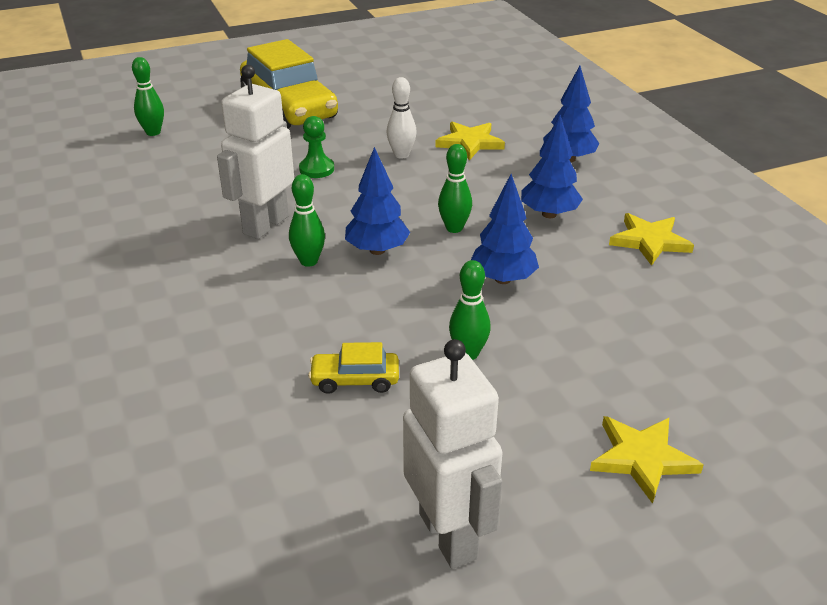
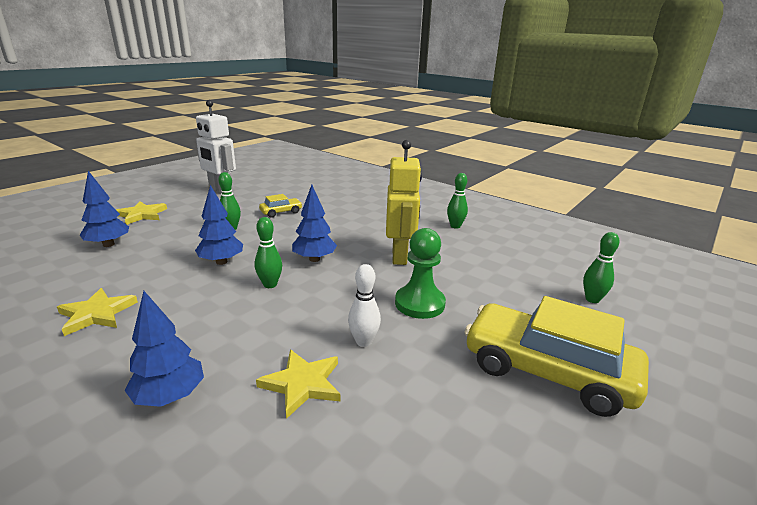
camera: 150 degrees right, 10 degrees down
(265, 225) = (400, 256): white robot -> yellow robot
(309, 261) = (349, 245): green bowling pin -> green bowling pin (455, 226)
(316, 169) = (419, 303): green pawn -> green pawn, size x1.56
(549, 214) = (191, 316): blue tree -> blue tree (108, 244)

